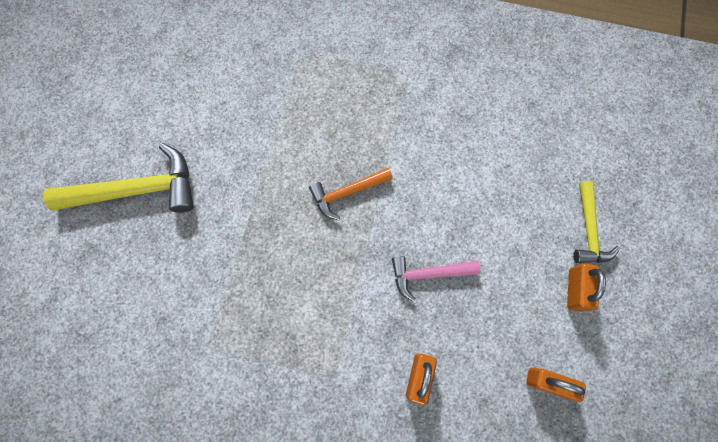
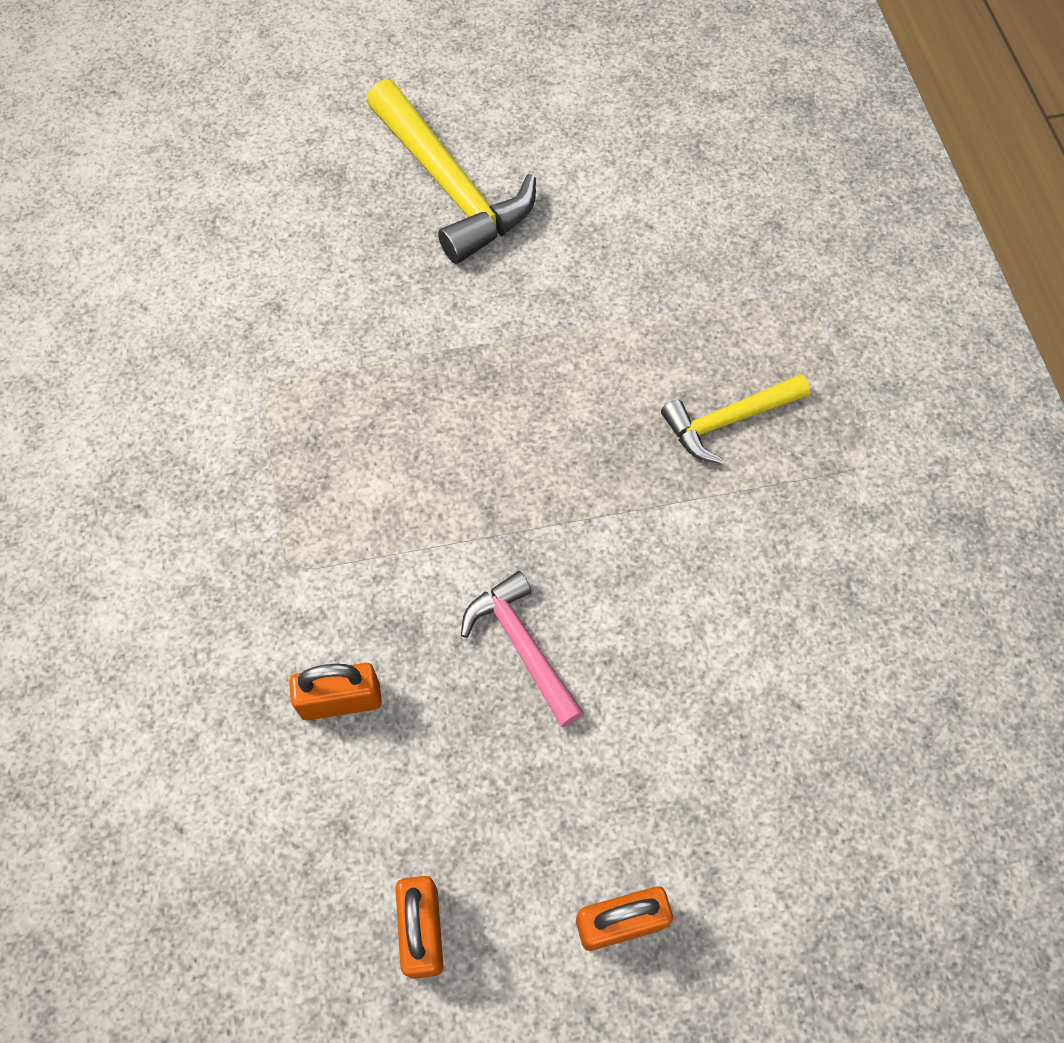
camera: 65 degrees right, 10 degrees down
(347, 192) = (598, 462): orange hammer -> none
(588, 230) = (753, 907): yellow hammer -> yellow hammer (728, 420)

